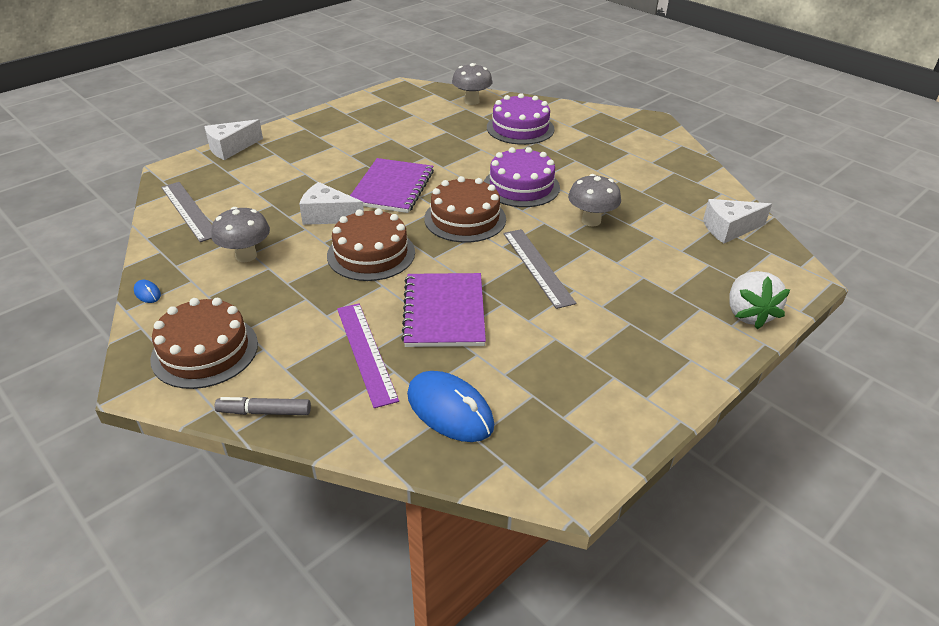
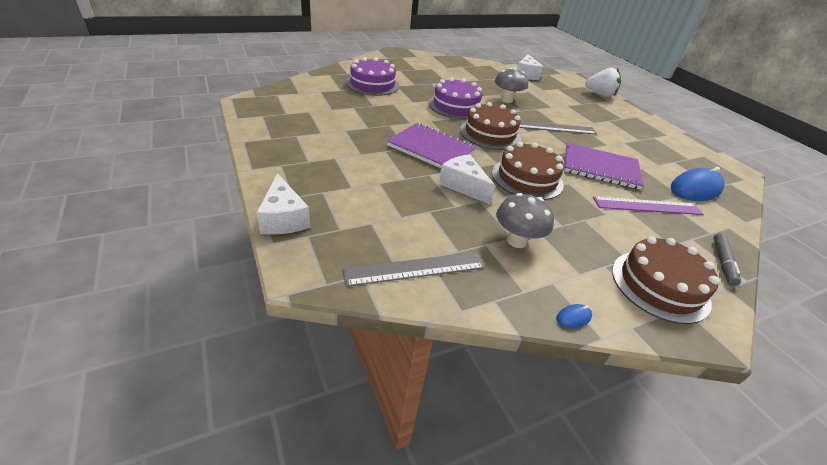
camera: 75 degrees left, 0 degrees up
(328, 216) = (463, 186): white cheese -> white cheese turned 105 degrees clockwise
(471, 101) = (310, 86): grey mushroom -> none

